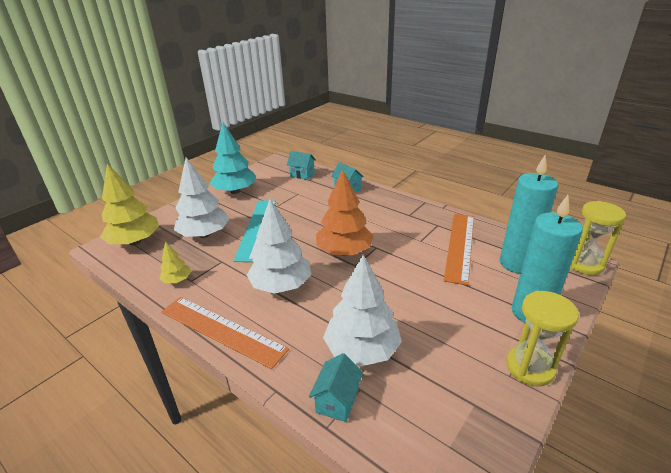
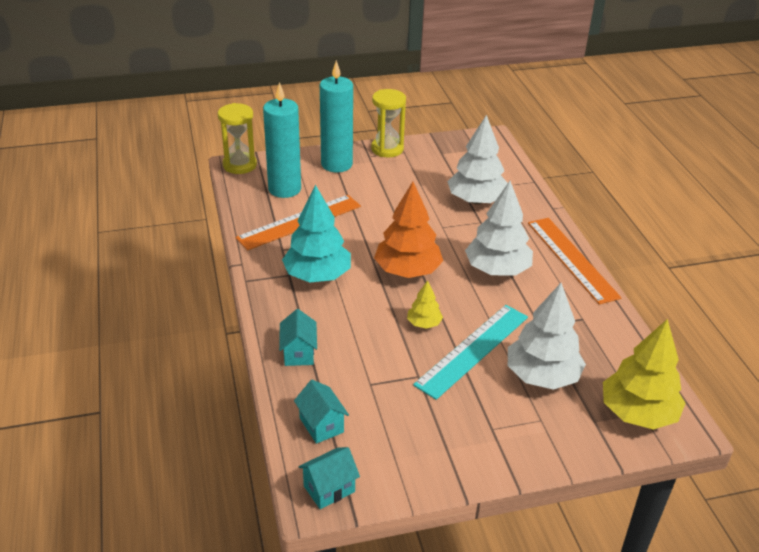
camera: 145 degrees left, 5 degrees up
(177, 280) = (597, 326): yellow tree -> yellow tree (424, 323)
(235, 191) = (453, 445): turquoise tree -> turquoise tree (317, 275)
(337, 401) = (518, 187): turquoise house -> turquoise house (329, 489)

